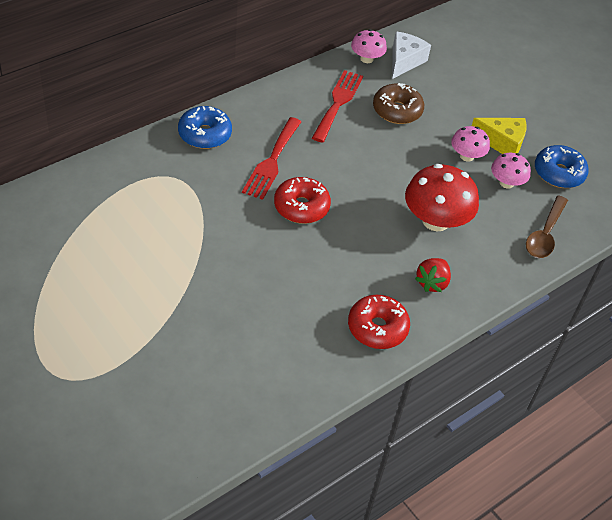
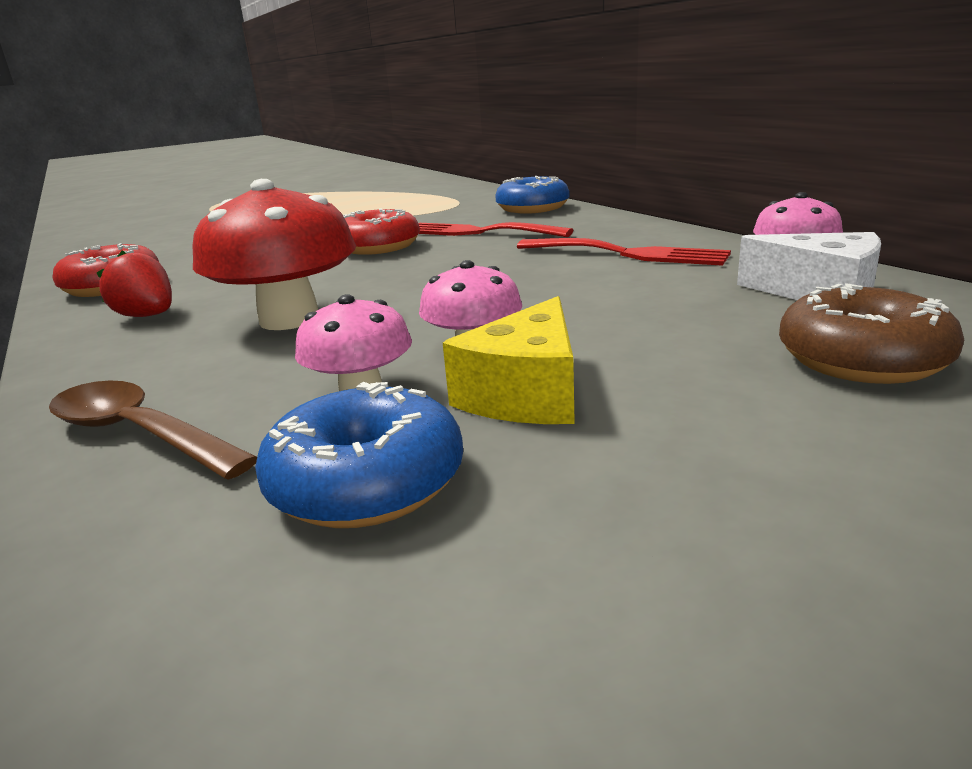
camera: 105 degrees right, 25 degrees down
(397, 110) = (624, 290): brown donut -> brown donut (861, 359)

